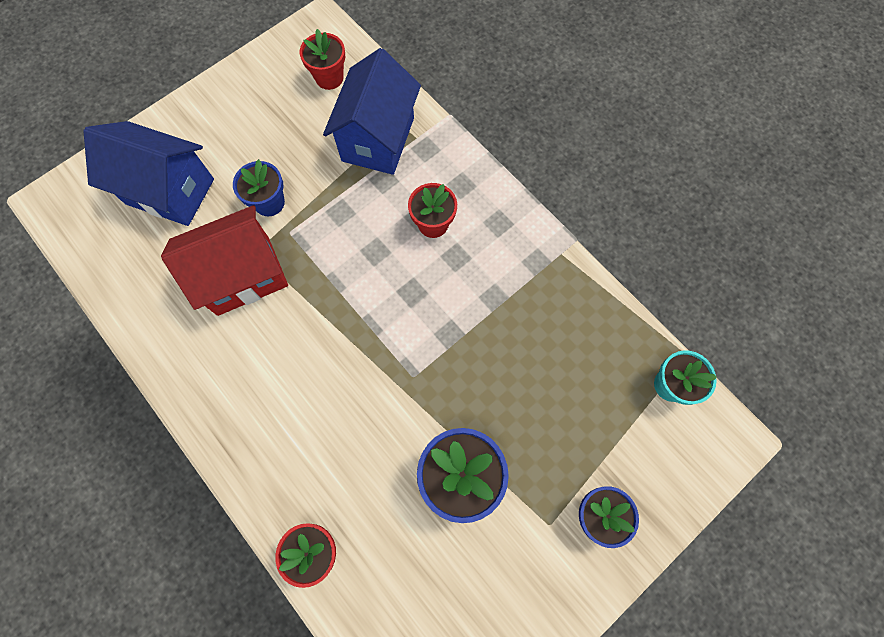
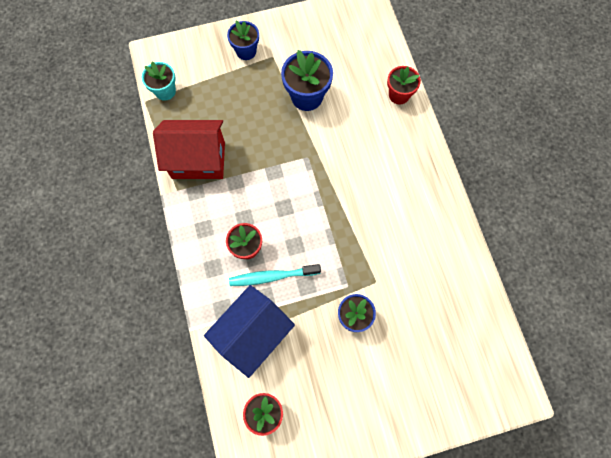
camera: 155 degrees left, 0 degrees up
(170, 191) = (424, 360): blue house -> none
(243, 275) = (390, 268): red house -> red house (198, 160)
(386, 205) = (272, 276): none -> turquoise toothbrush

